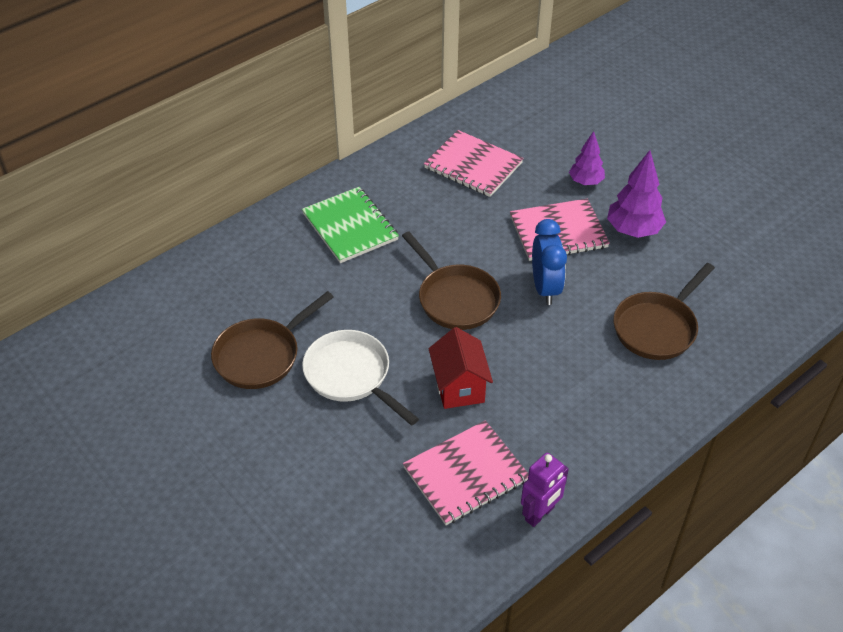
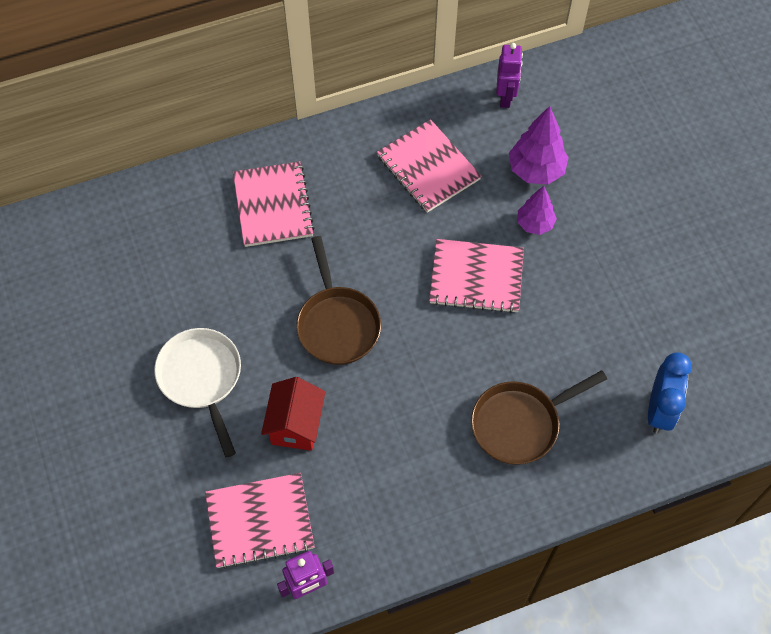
camera: 20 degrees right, 15 degrees up
(261, 355) = (130, 328): brown pan -> none
(350, 227) = (273, 206): green notebook -> pink notebook
(511, 102) = (505, 97): none -> purple robot
(545, 288) = (431, 340): blue clock -> blue clock (659, 410)
(633, 230) = (554, 300): purple tree -> purple tree (536, 170)

